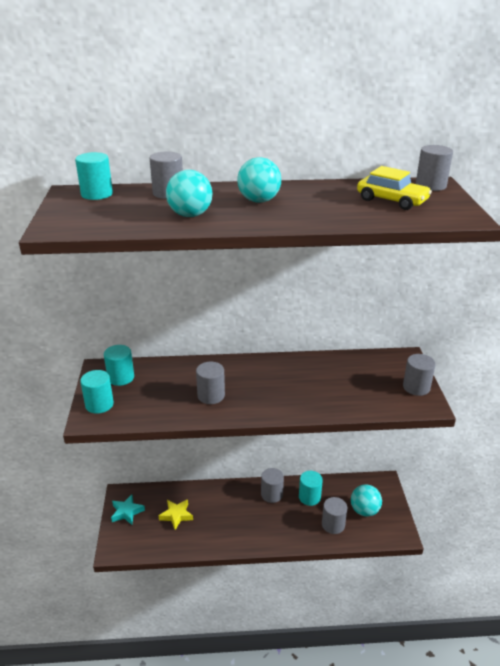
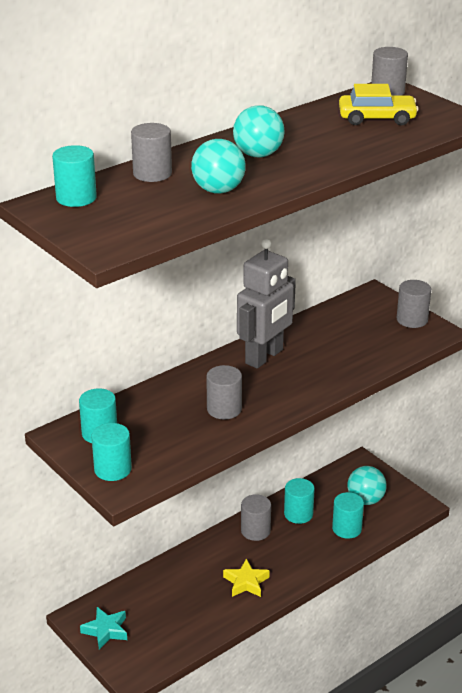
camera: 35 degrees left, 0 degrees up
(176, 515) = (169, 604): yellow star -> yellow star (246, 582)
(278, 371) = (264, 357): none -> grey robot
(333, 524) = (347, 528): grey cylinder -> turquoise cylinder

